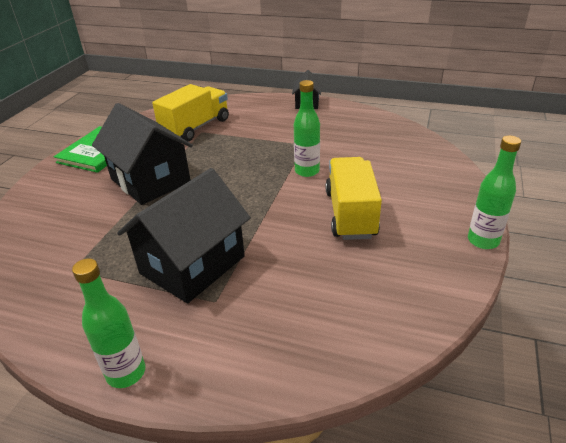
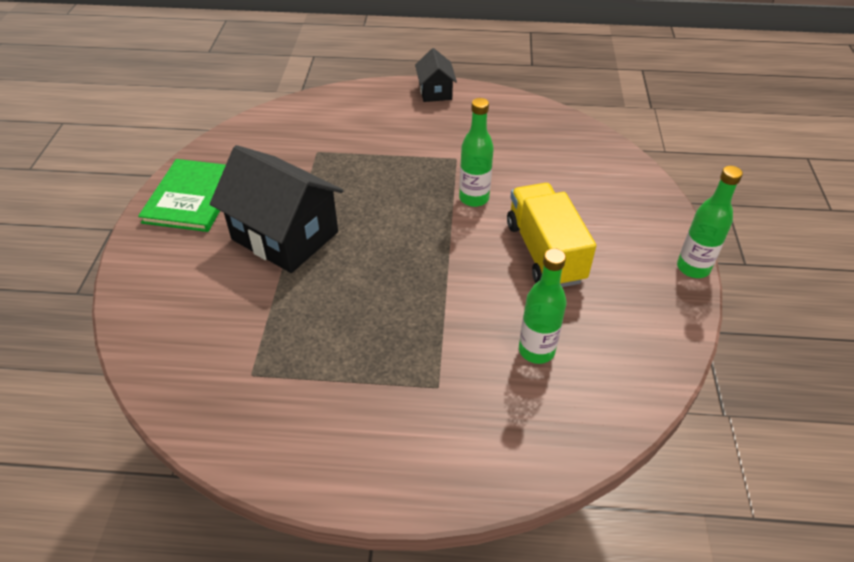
camera: 15 degrees left, 10 degrees up
(126, 373) = (379, 487): green bottle -> green bottle (536, 350)
(192, 265) = (392, 346): black house -> none
(196, 127) = (306, 145): yellow truck -> none

